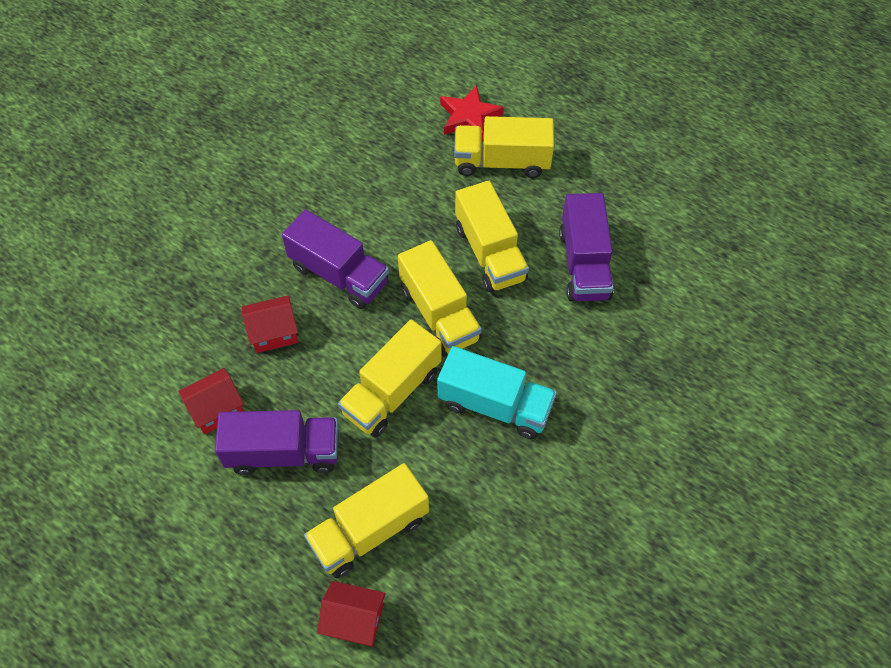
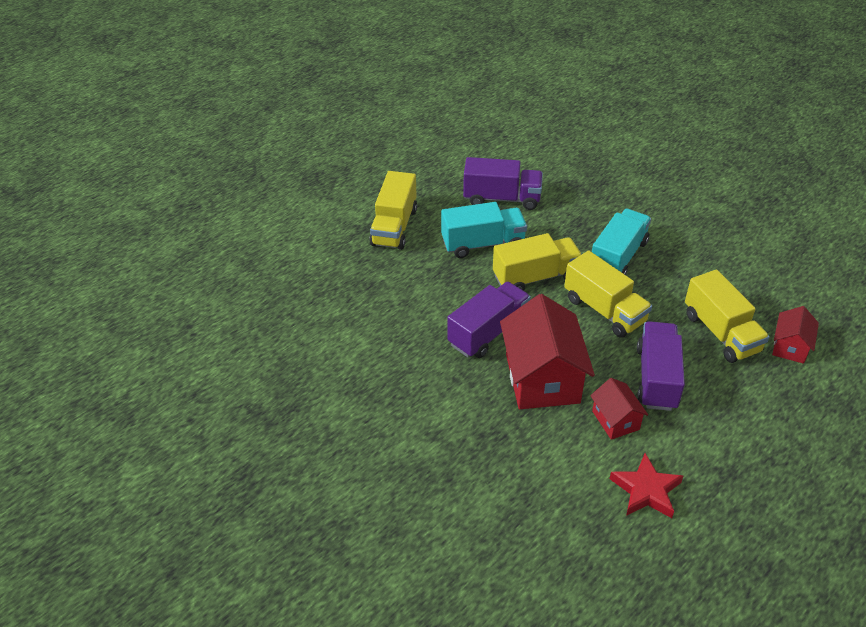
camera: 80 degrees left, 15 degrees down
(273, 333) = (542, 378): red house -> red house, size x1.96
(469, 117) = (340, 239): red star -> red star (646, 490)
(490, 253) = (483, 244): yellow truck -> turquoise truck

